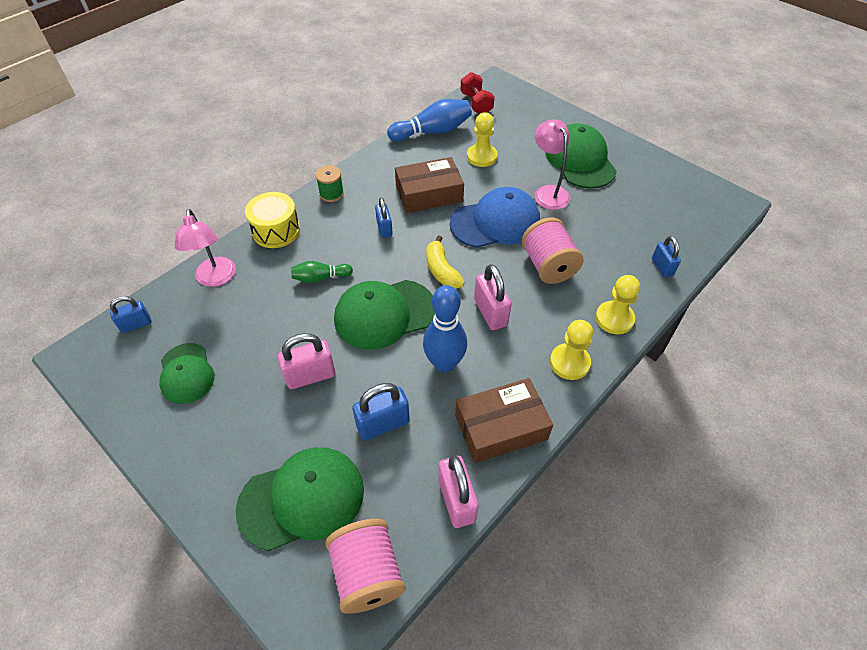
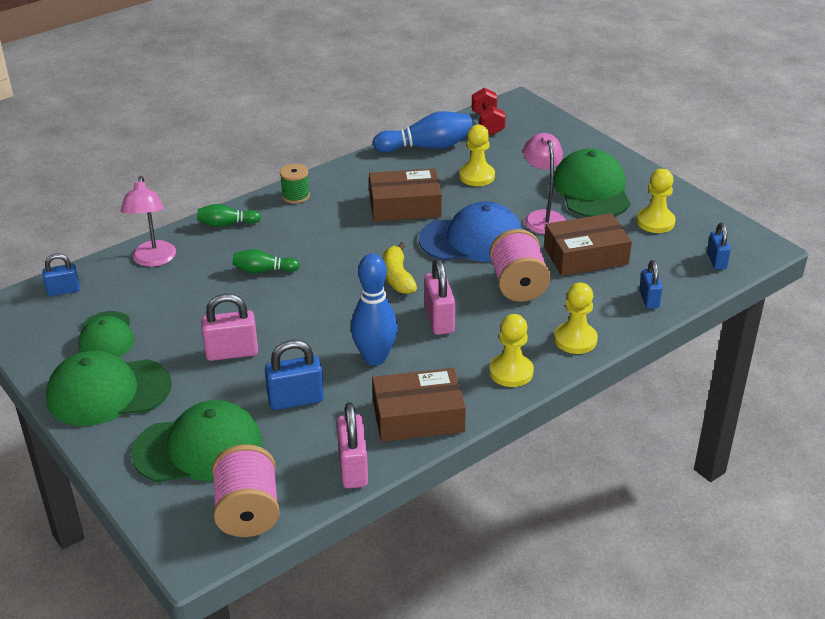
camera: 10 degrees right, 15 degrees down
(276, 230) = (227, 224): yellow drum -> green bowling pin
(384, 228) = (345, 233): blue padlock -> blue padlock (716, 261)
(384, 314) = (323, 309): green cap -> green cap (108, 392)
(595, 227) = (585, 255): none -> brown box
(641, 186) = (655, 222): none -> yellow pawn

